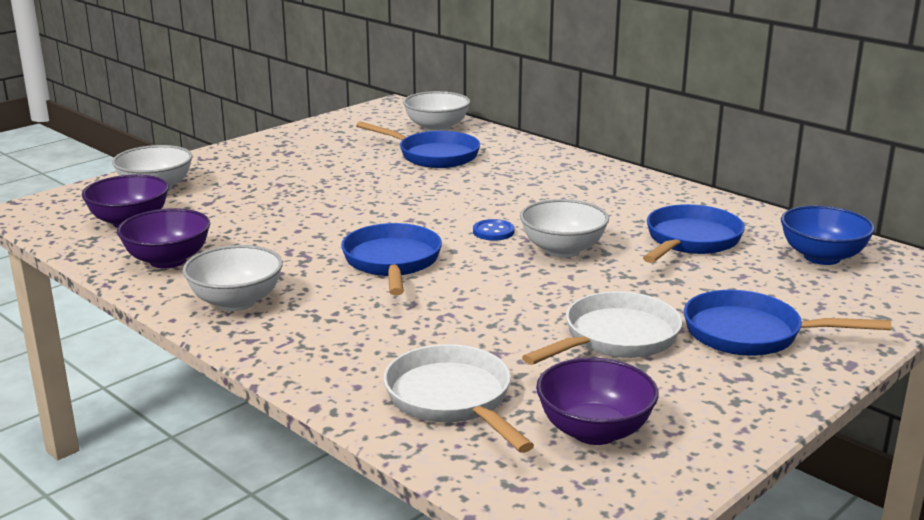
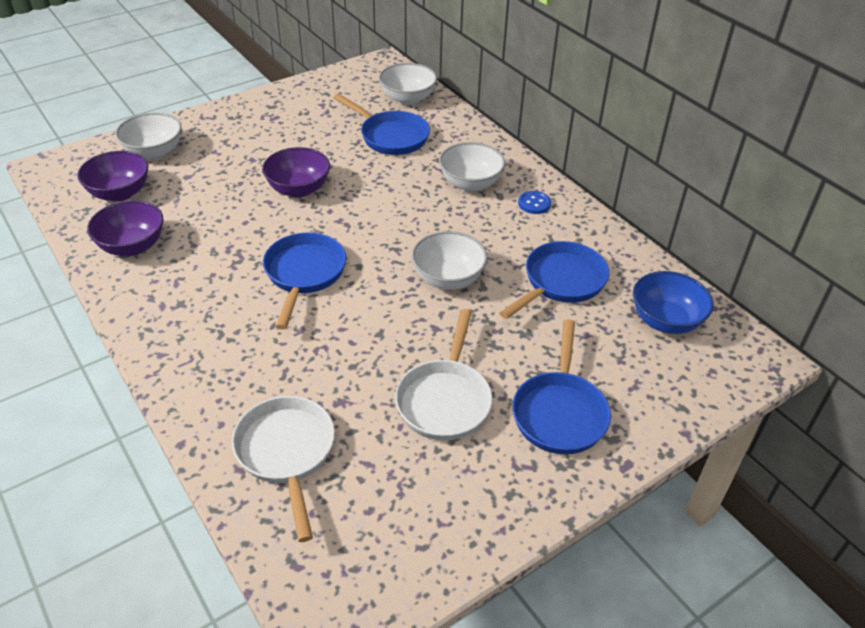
camera: 10 degrees right, 20 degrees up
(236, 302) = (166, 306): white bowl -> white bowl (470, 183)
(493, 232) = (400, 246): blue button -> blue button (534, 203)
(594, 431) = (381, 510): purple bowl -> purple bowl (298, 189)
(615, 338) = (445, 399): white pan -> white pan turned 135 degrees clockwise
(751, 334) = (559, 412): blue pan -> blue pan turned 105 degrees counterclockwise

